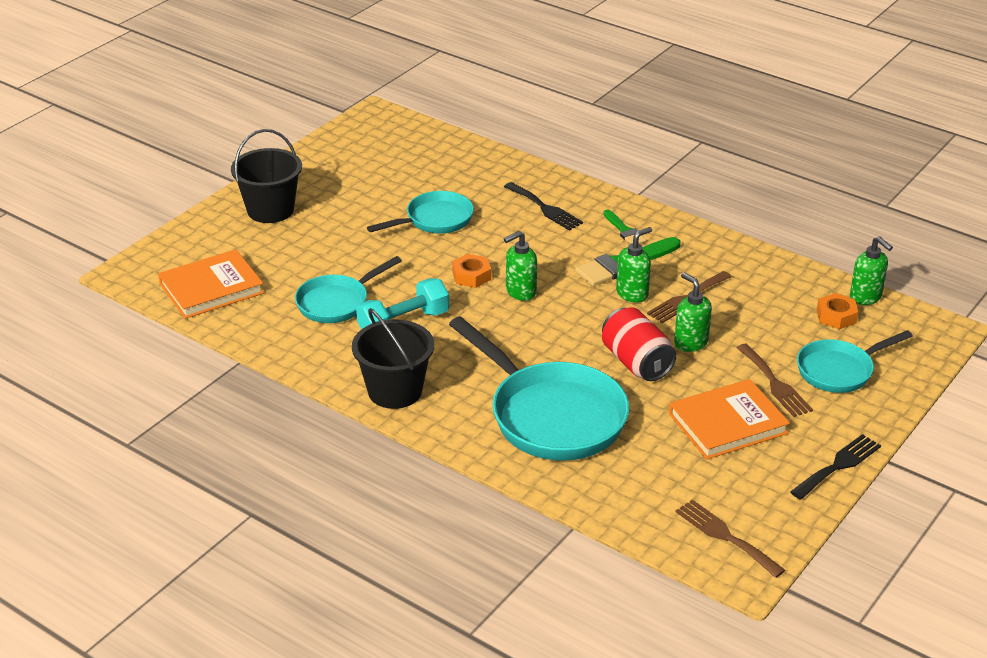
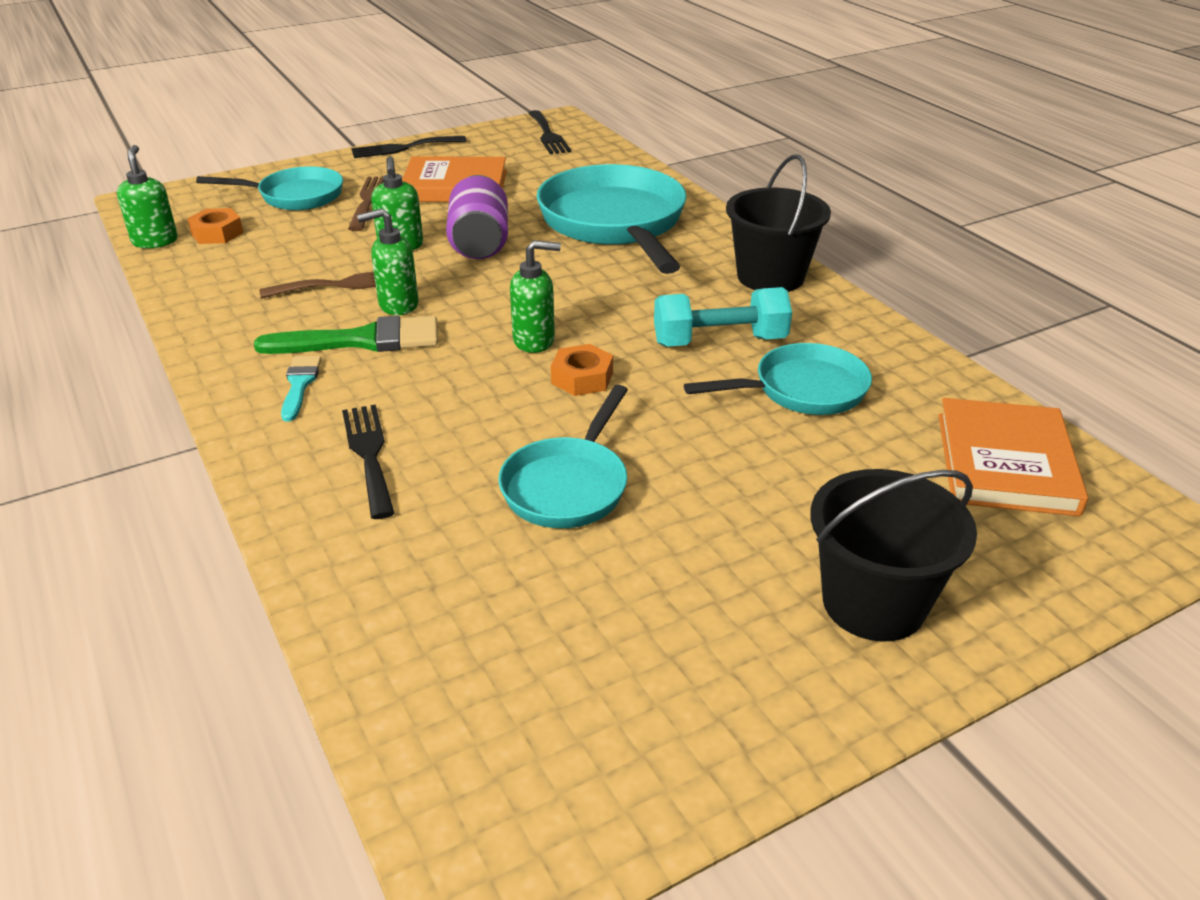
camera: 155 degrees left, 0 degrees up
(211, 288) = (1005, 463): orange book -> orange book turned 75 degrees counterclockwise
(434, 220) = (568, 485): turquoise pan -> turquoise pan turned 60 degrees counterclockwise
(624, 230) = (300, 384): green brush -> turquoise brush
(636, 362) = (479, 243): red can -> purple can
(725, 536) = (548, 135): brown fork -> black fork

